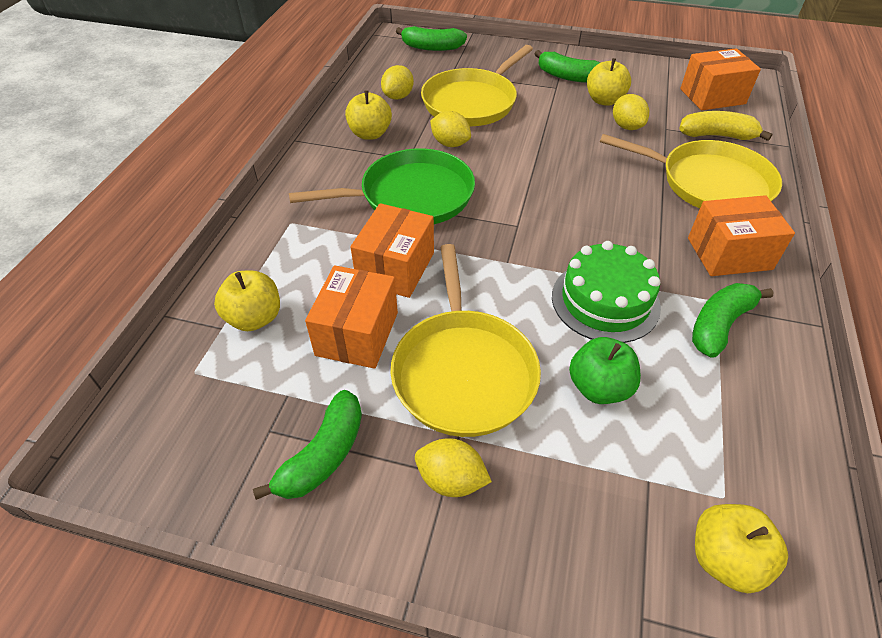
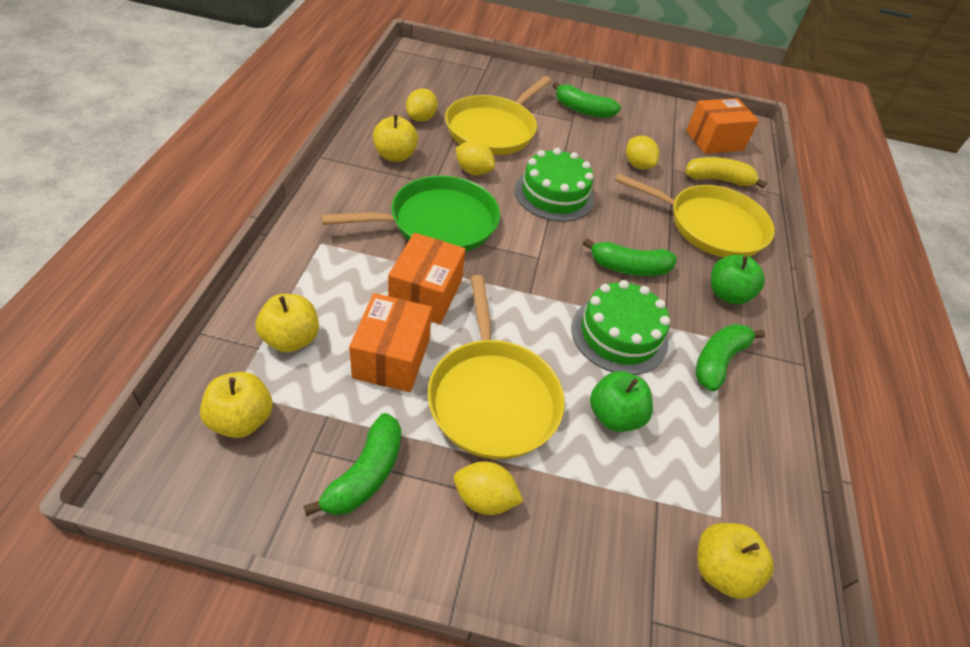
camera: 10 degrees left, 0 degrees up
(431, 47) = (452, 68): green banana -> green banana (629, 268)
(535, 161) = (554, 194): none -> green cake
(604, 100) = (617, 137): yellow apple -> yellow apple (241, 419)
(729, 253) = (727, 294): orange box -> green apple

